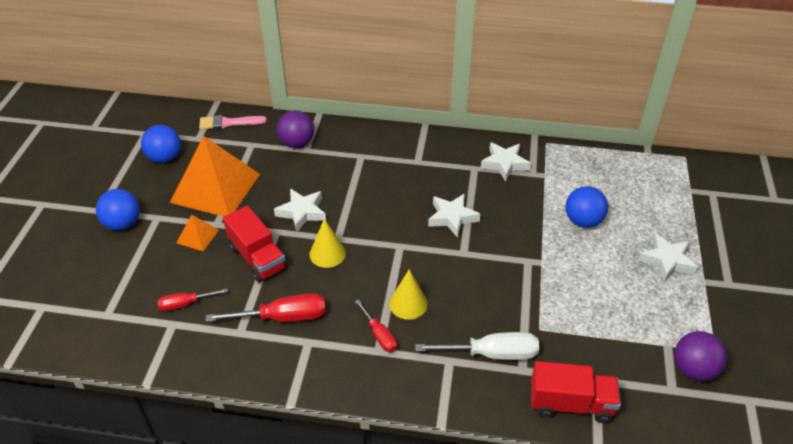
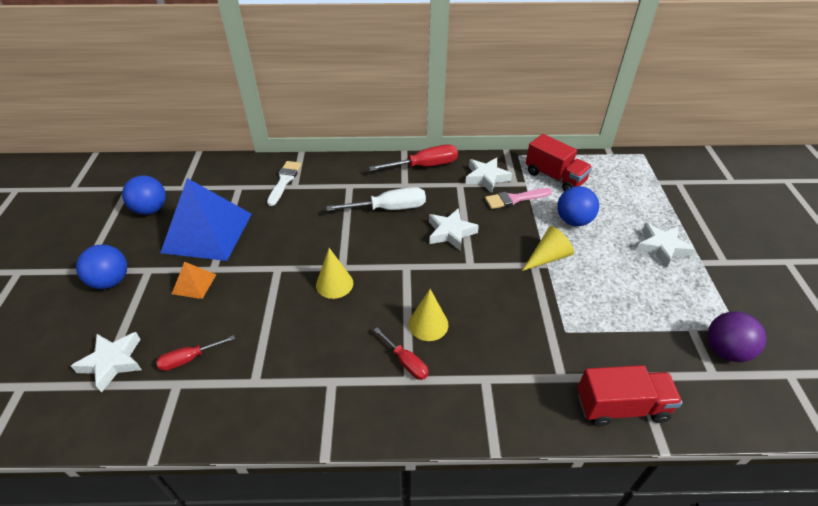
camera: 10 degrees left, 0 degrees up
(215, 188) = (207, 232): orange pyramid -> blue pyramid
(228, 123) = (212, 169): pink brush -> pink brush (514, 199)
(257, 258) = (262, 298): red truck -> red truck (555, 177)
(282, 317) = (299, 358): red screwdriver -> red screwdriver (424, 166)
(297, 143) = (284, 181): purple ball -> white brush
(302, 212) = (301, 246): white star -> white star (112, 362)
(491, 354) = (526, 365): white screwdriver -> white screwdriver (389, 208)
(544, 255) = (548, 257): none -> yellow cone

